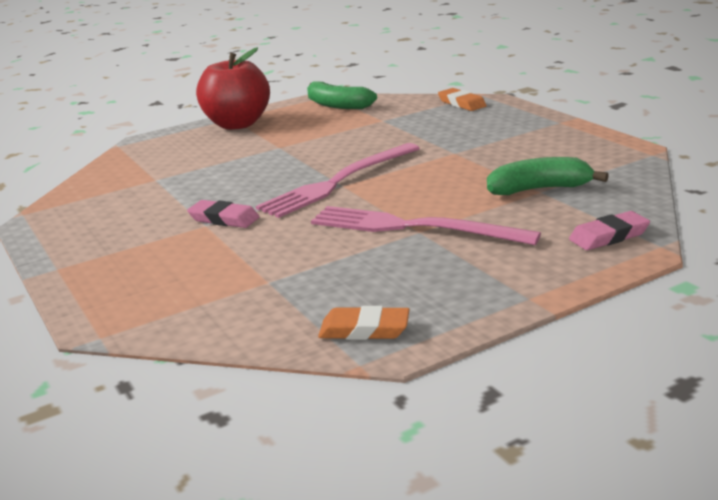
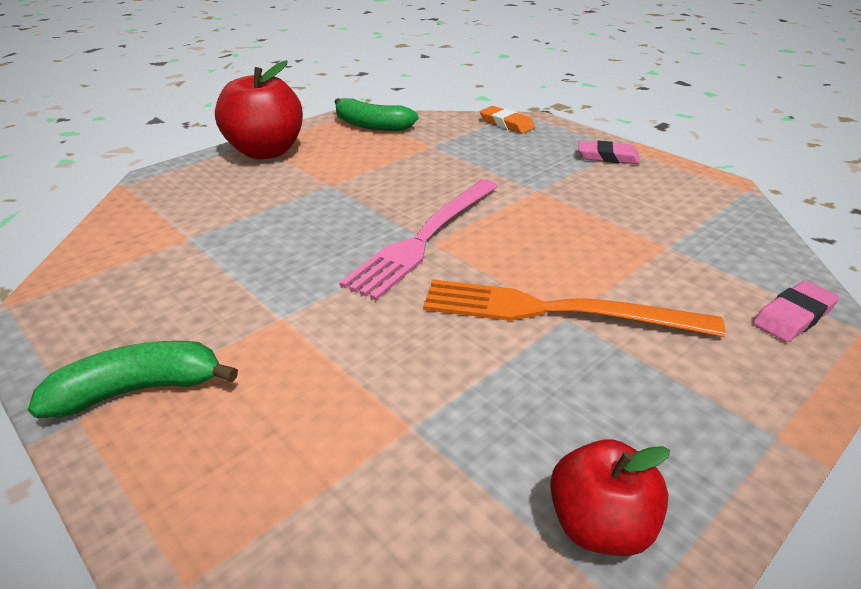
camera: 15 degrees left, 10 degrees up
(224, 219) = (303, 305): pink eraser -> pink eraser (607, 157)
(364, 329) = (599, 525): orange eraser -> red apple
(413, 227) = (555, 311): pink fork -> orange fork
(539, 189) = (664, 243): green banana -> green banana (138, 390)

